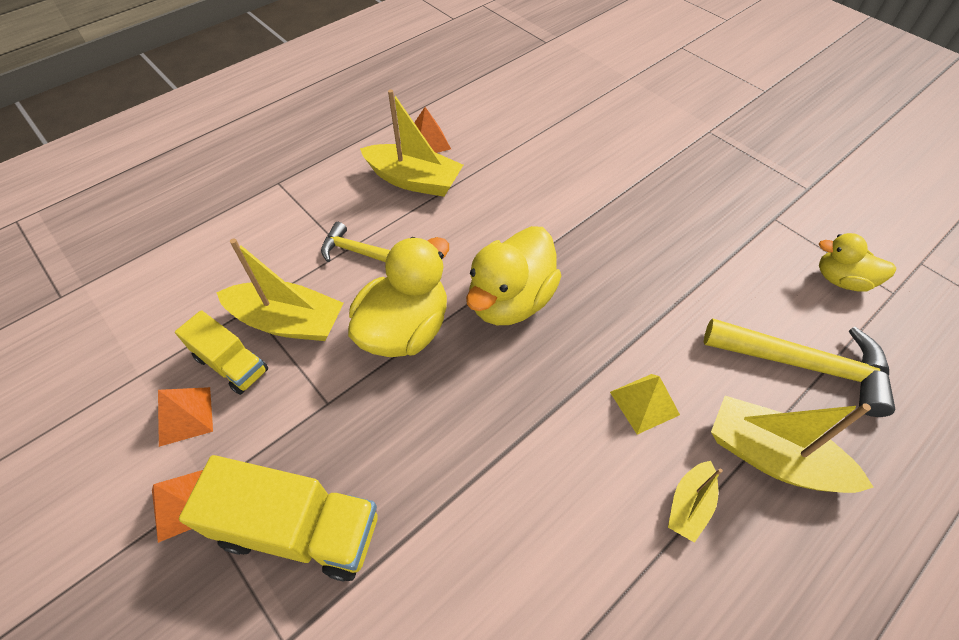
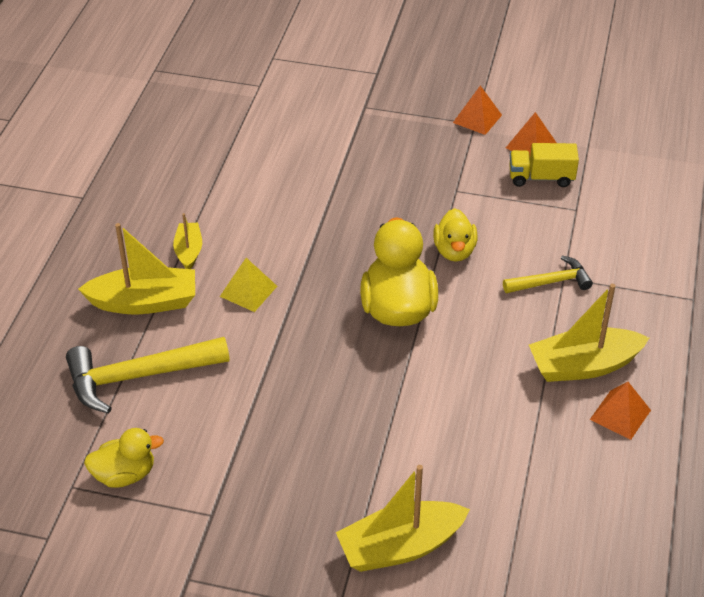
camera: 145 degrees right, 10 degrees down
(288, 322) = (538, 215): yellow boat -> yellow boat (400, 547)
(299, 529) = (404, 139): yellow truck -> none
(405, 329) = (454, 251): yellow duck -> yellow duck, size x0.60

